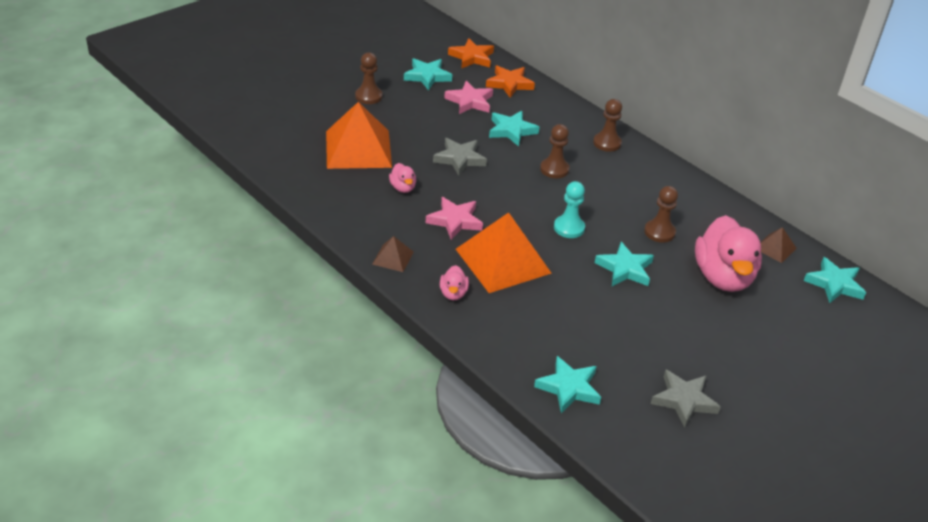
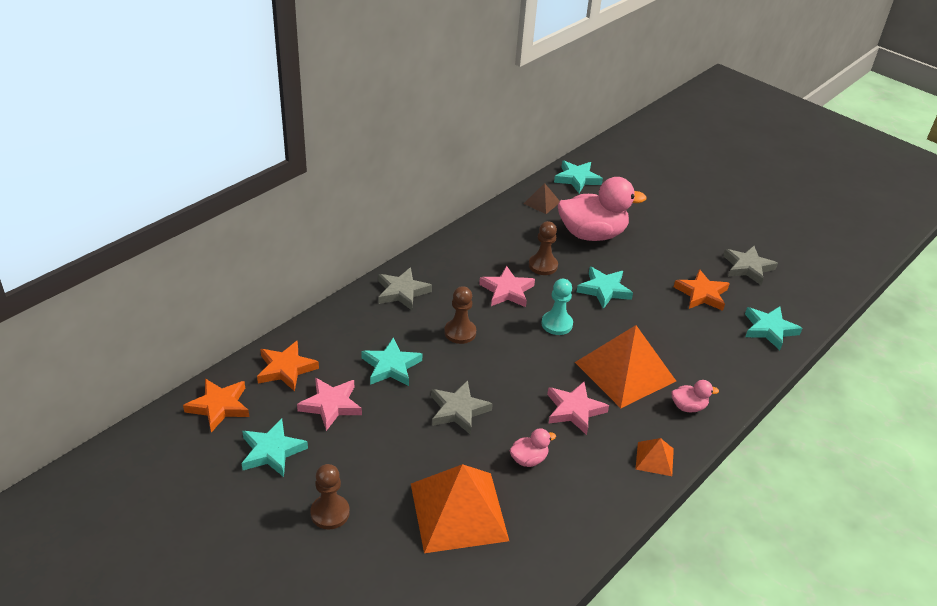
camera: 95 degrees left, 0 degrees up
(393, 258) = (654, 458): brown pyramid -> orange pyramid
(607, 143) = (402, 292): brown pawn -> grey star
(616, 203) = (507, 291): none -> pink star
(627, 345) = (702, 294): none -> orange star

